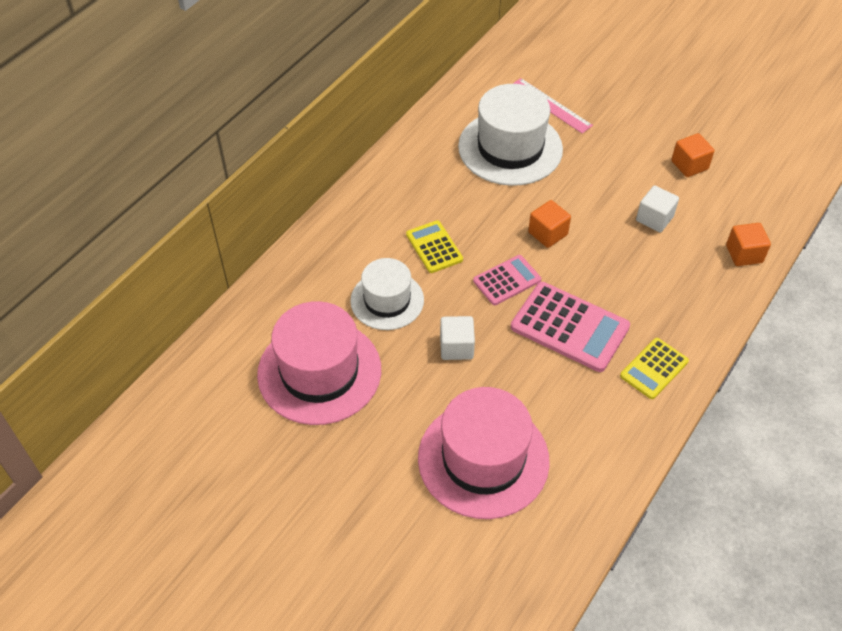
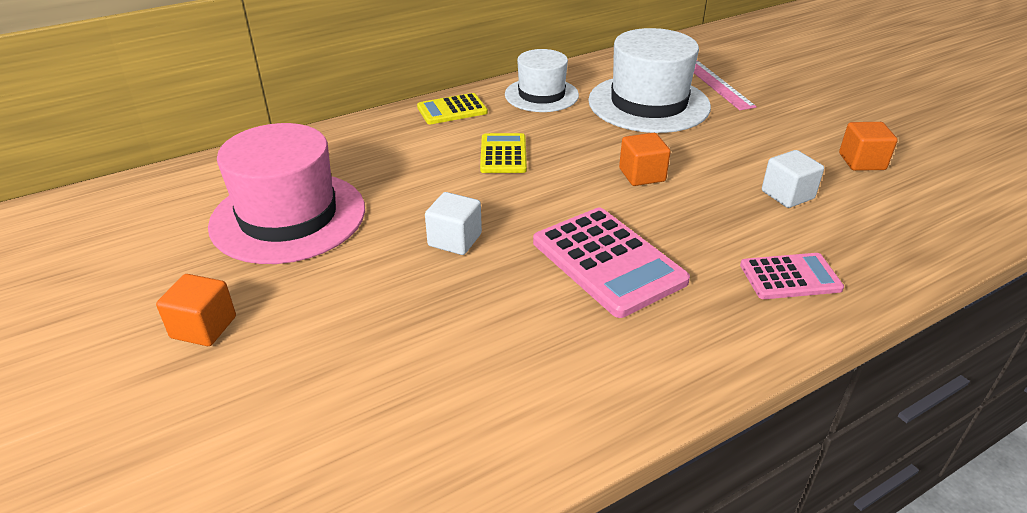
camera: 25 degrees right, 15 degrees down
(387, 300) = (415, 181): white hat -> white hat (541, 95)
(483, 459) = (390, 357): pink hat -> none
(507, 280) = (562, 200): pink calculator -> pink calculator (790, 277)
(654, 369) = (696, 337): yellow calculator -> yellow calculator (452, 110)
(744, 254) = (899, 257): orange cube -> orange cube (204, 327)

